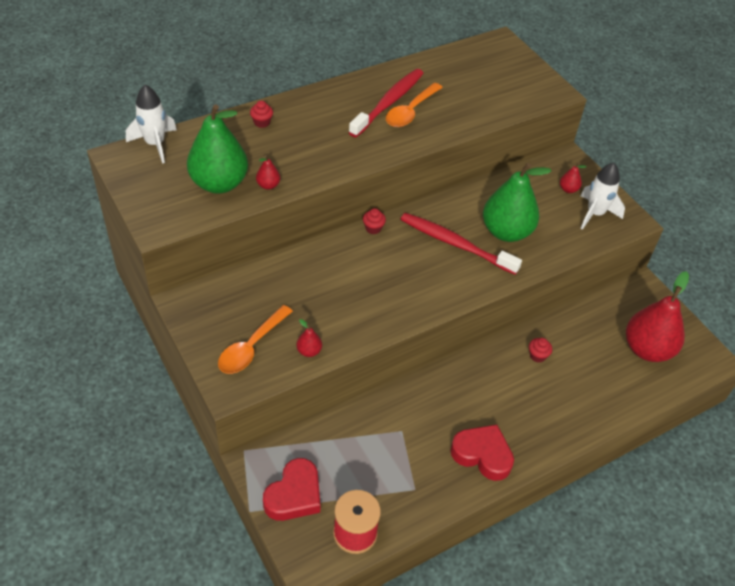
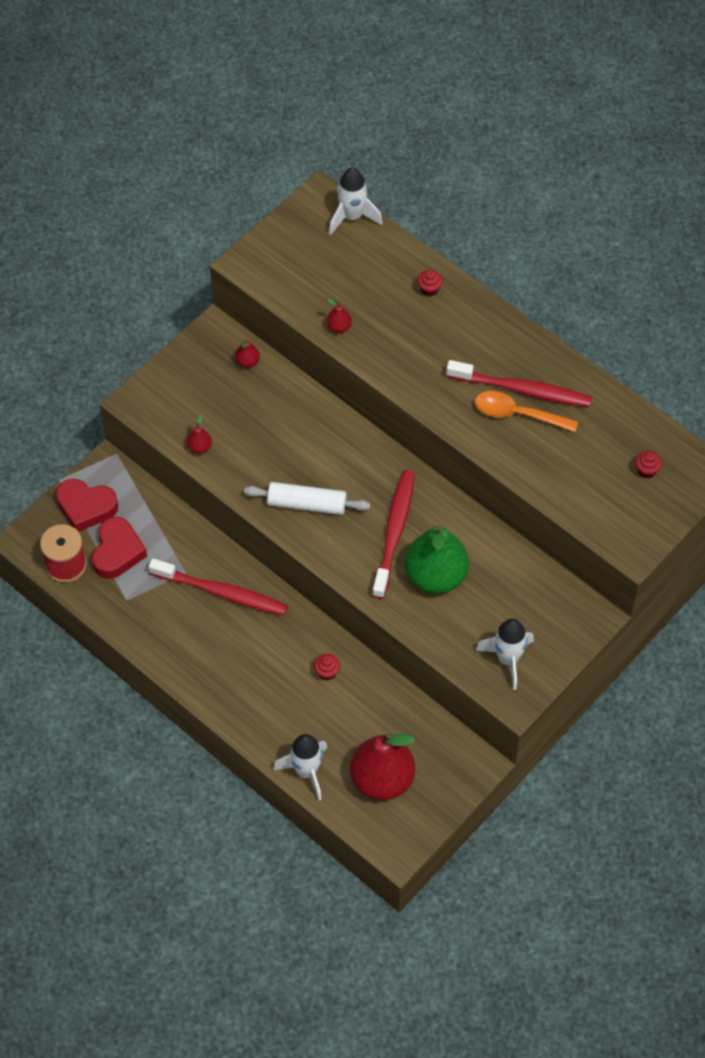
camera: 75 degrees right, 10 degrees up
(219, 183) = (322, 288): green pear -> none
(251, 347) = (186, 401): orange spoon -> none
(373, 228) = (382, 452): red cupcake -> red cupcake (646, 470)
(405, 291) = (307, 504): none -> white rolling pin
(433, 408) = (221, 592): none -> red toothbrush
(482, 455) = (184, 647): red heart -> red heart (117, 552)
(568, 189) = (536, 625): red pear -> red pear (247, 362)
(631, 398) = (306, 771): none -> white rocket

